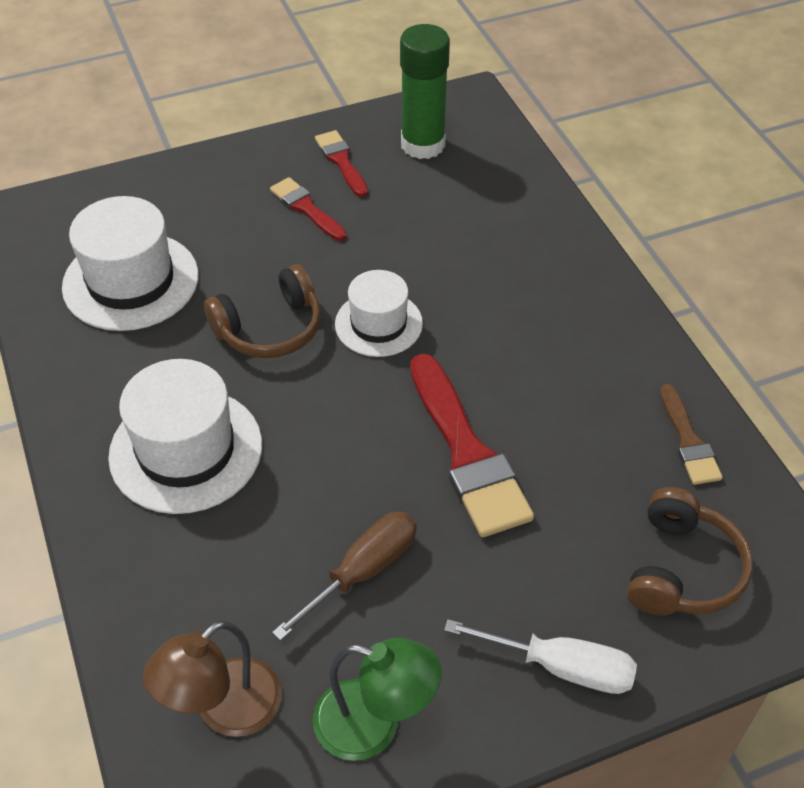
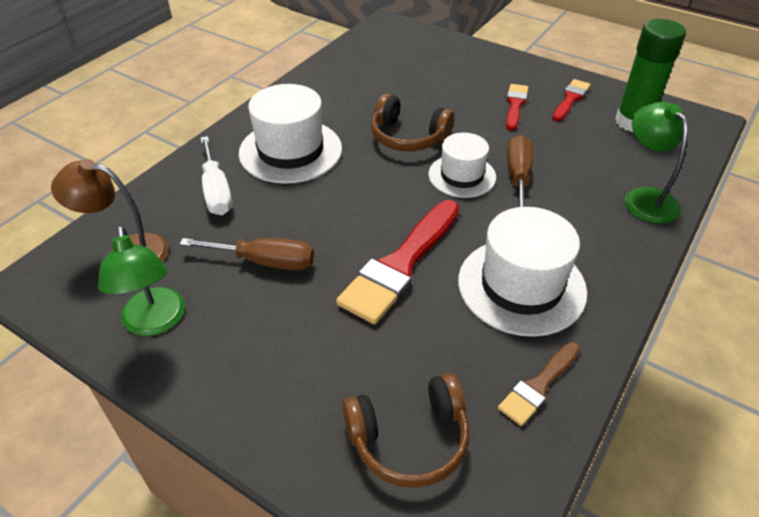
camera: 55 degrees right, 5 degrees down
(131, 281) = (385, 76): white hat -> white hat (521, 286)
(422, 282) = (518, 177): none -> brown screwdriver
(532, 215) = (644, 198): none -> green lamp
(561, 667) = (263, 401): white screwdriver -> white screwdriver (216, 191)

